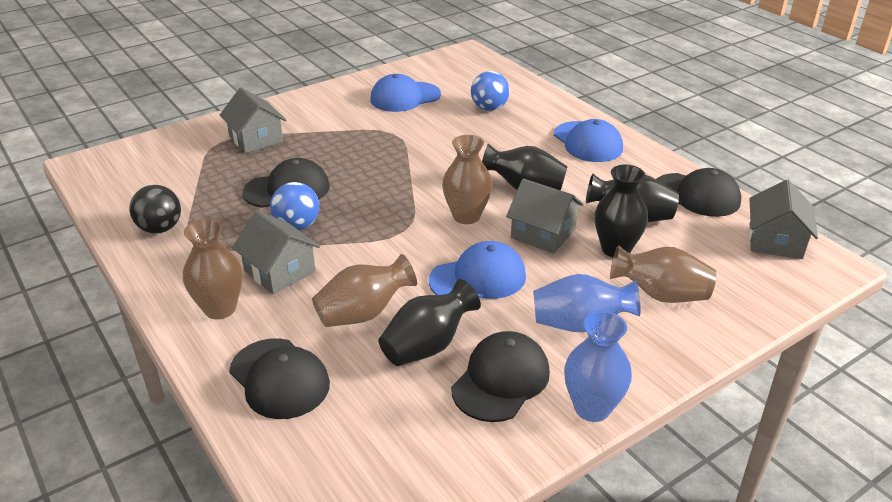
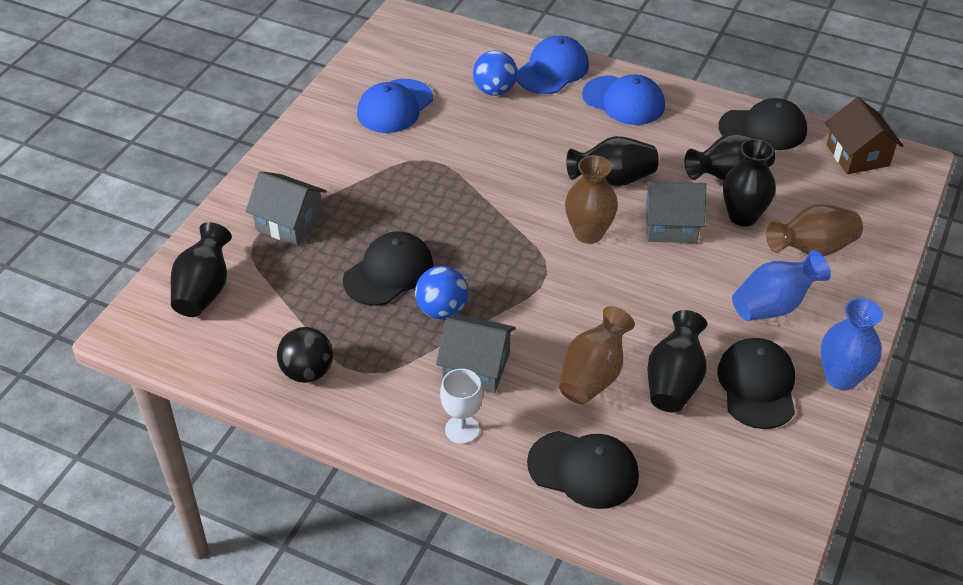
camera: 30 degrees left, 10 degrees up
(156, 158) = (204, 290): none -> black vase
(220, 308) = (462, 429): brown vase -> white goblet
(478, 278) = (656, 296): blue cap -> blue cap (552, 70)
(775, 241) = (857, 155): grey house -> brown house

